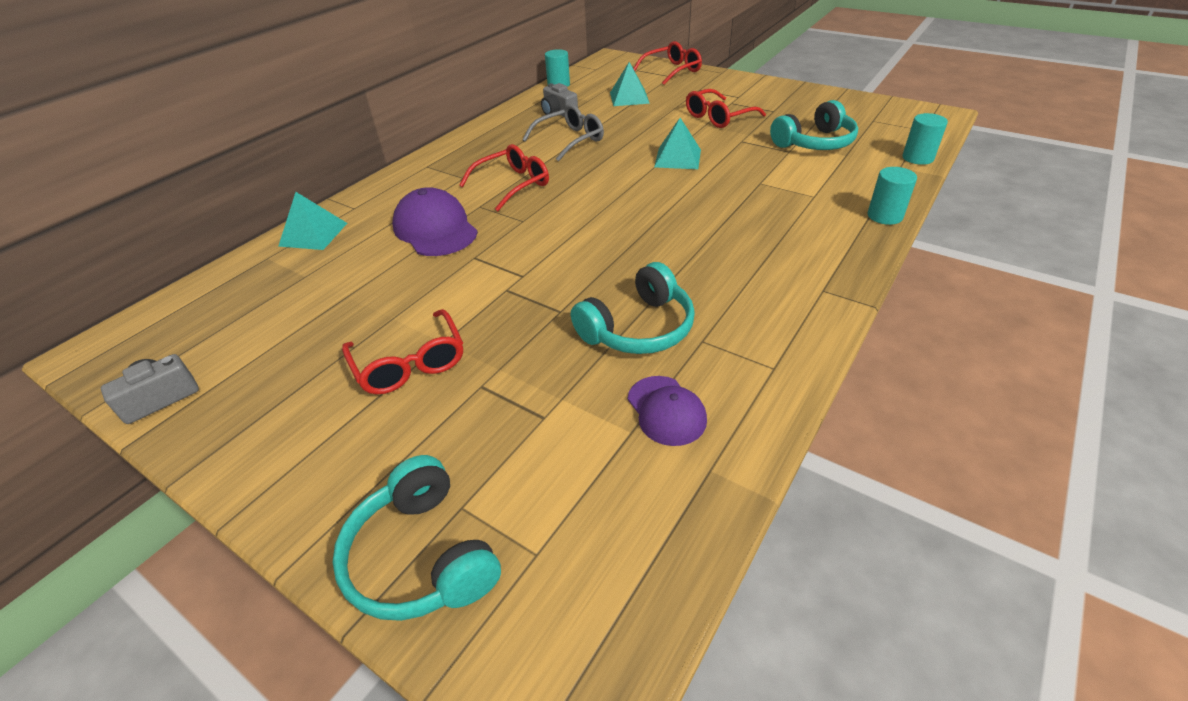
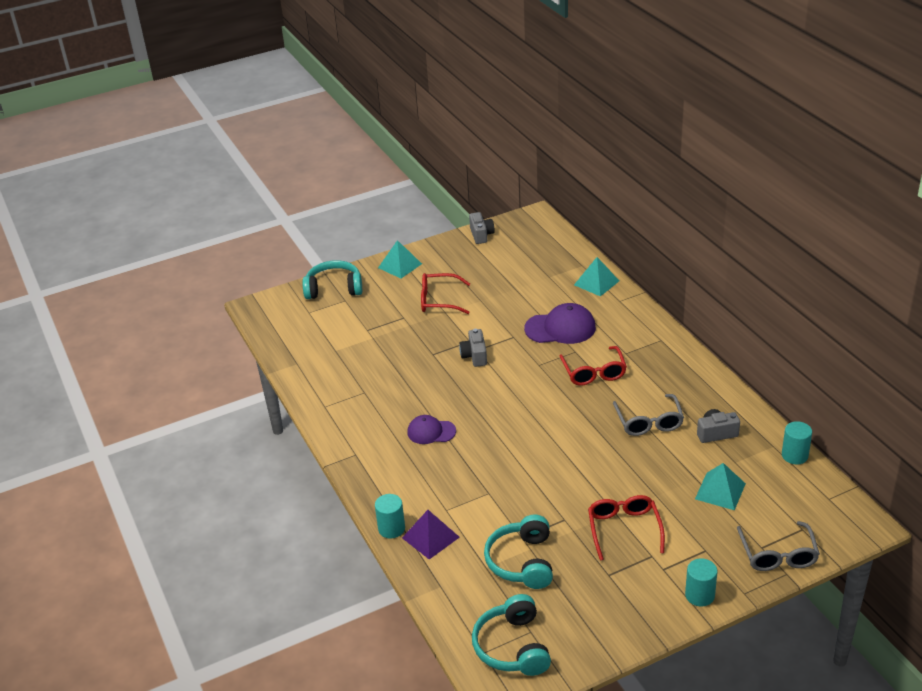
camera: 120 degrees right, 5 degrees down
(538, 272) = (474, 356): none -> grey camera
(638, 328) = (394, 375): turquoise headphones -> turquoise headphones (512, 647)
(666, 410) = (335, 364): purple cap -> purple cap (431, 432)
(672, 71) = (778, 554): red glasses -> grey glasses
(678, 158) = (565, 468): turquoise pyramid -> turquoise pyramid (400, 265)
(859, 191) = (430, 537): none -> purple pyramid
(917, 158) = (443, 607): turquoise cylinder -> turquoise cylinder (699, 595)

